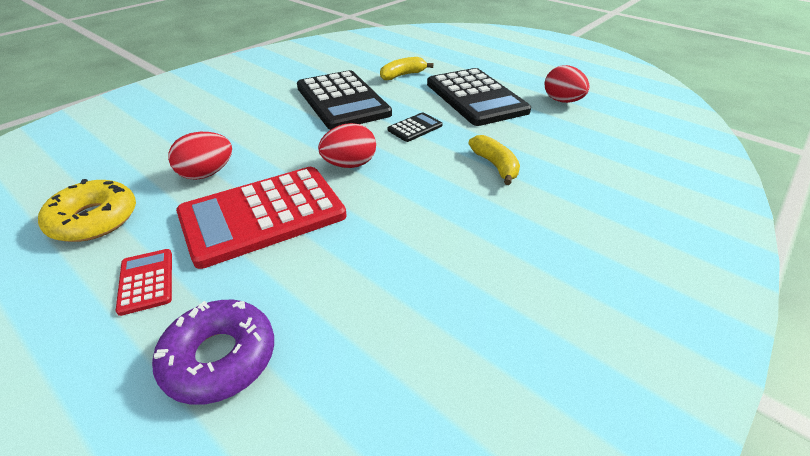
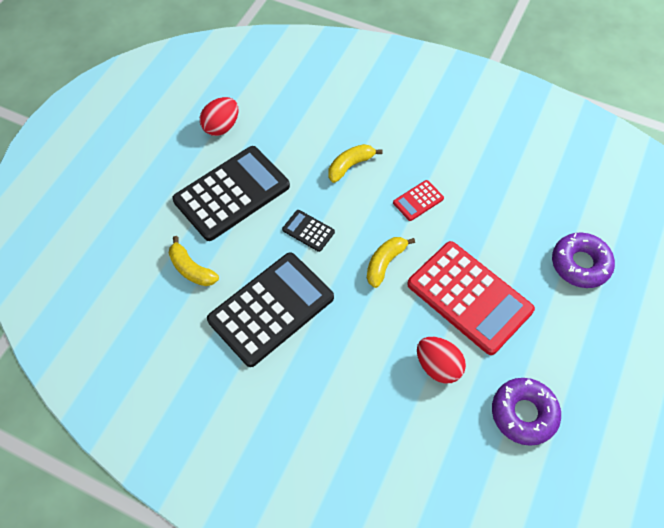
camera: 105 degrees left, 20 degrees up
(94, 219) = (523, 413): yellow donut -> purple donut
(146, 281) = (556, 334): red calculator -> red calculator (418, 201)
(349, 164) = (385, 263): red egg -> yellow banana

